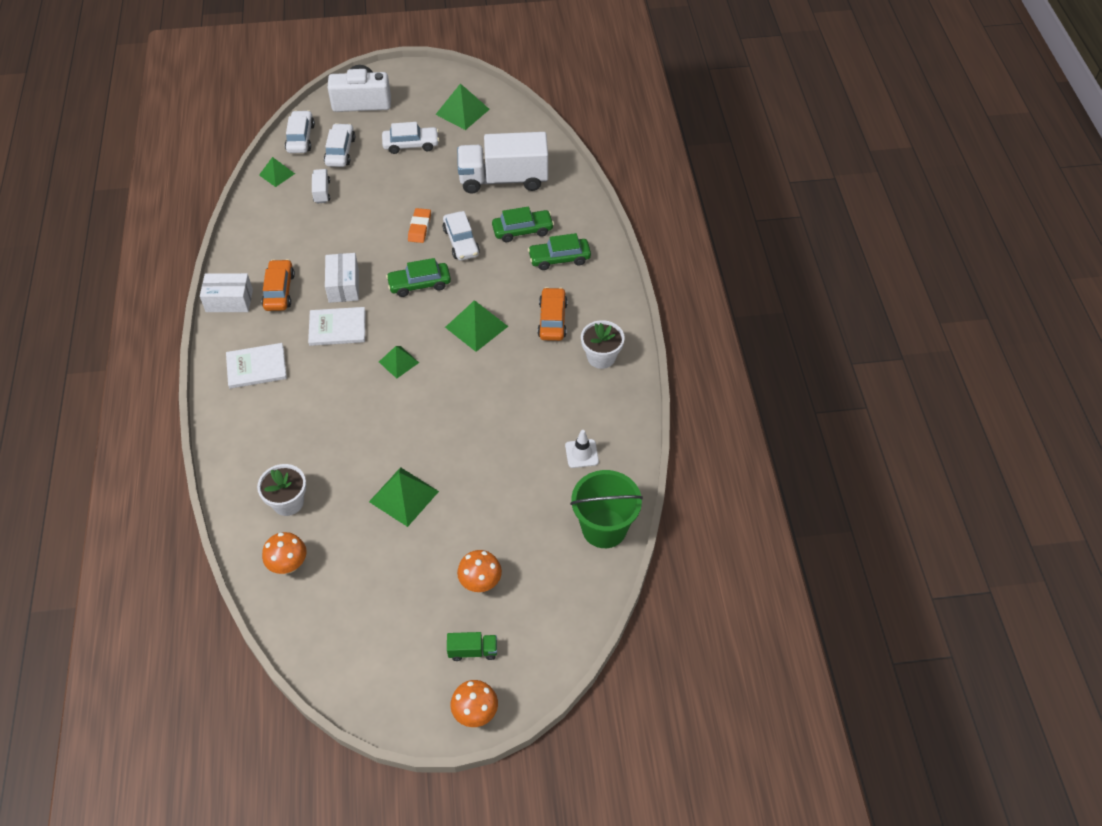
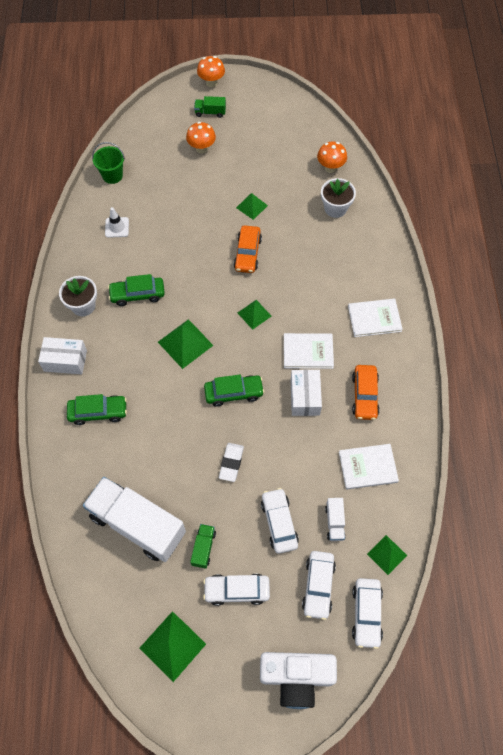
camera: 175 degrees left, 10 degrees up
(229, 300) = (409, 388): white box -> white box (65, 360)
(285, 233) = (368, 467): none -> white book
(403, 496) = (251, 206): green pyramid -> green pyramid, size x0.63
(419, 227) = (231, 463): orange eraser -> white eraser
(442, 168) = (203, 548): none -> green truck
(461, 242) = (191, 440): white car -> white car (279, 523)
(503, 179) = (138, 524): white truck -> white truck turned 150 degrees counterclockwise
(522, 231) = (128, 450): green car -> green car (137, 294)
(552, 320) = (117, 345): orange car -> orange car (247, 253)
(604, 528) = (112, 175): green bucket -> green bucket, size x0.64

